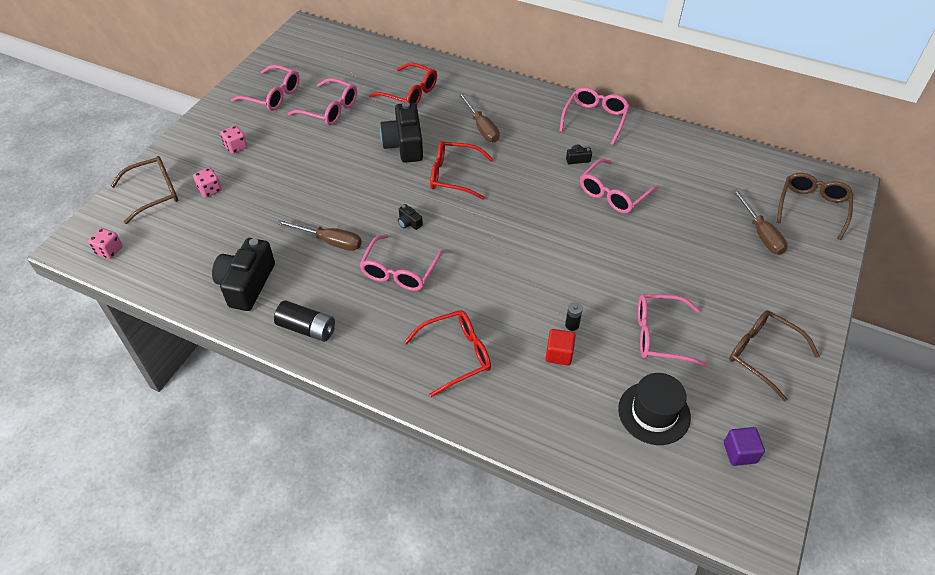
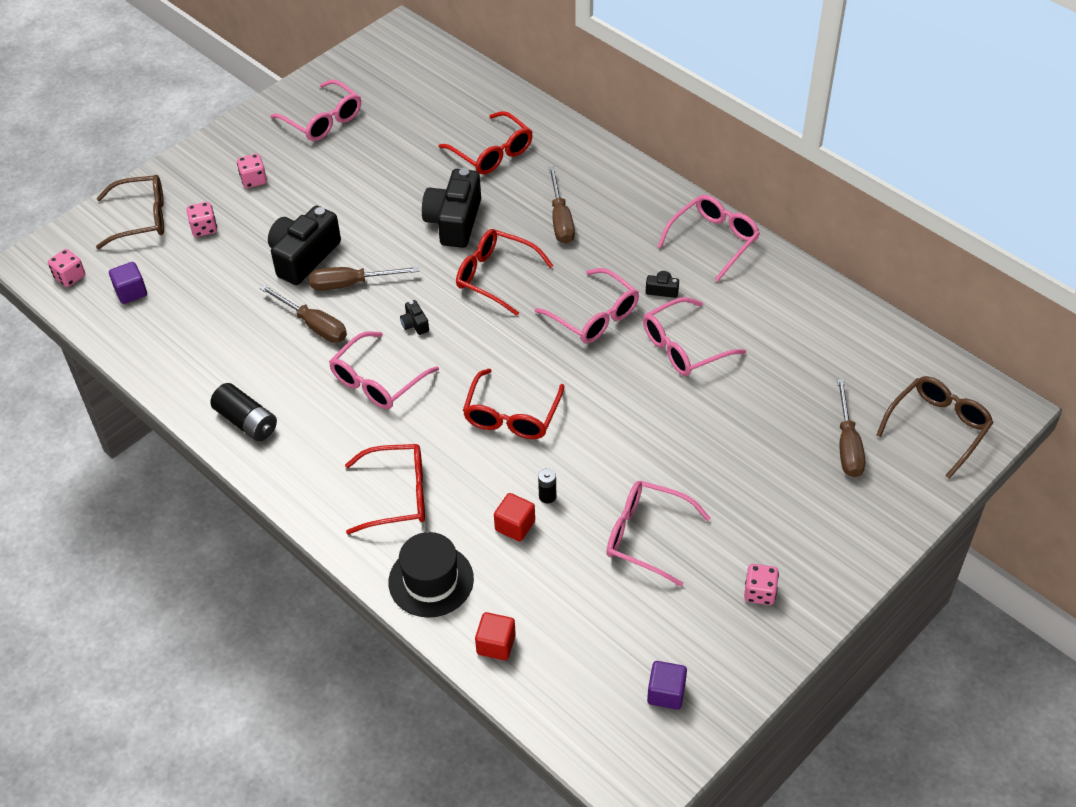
camera: 20 degrees right, 0 degrees up
(167, 250) = (131, 292): none -> purple cube
(246, 284) = (201, 353): black camera -> black camera (303, 257)
(330, 109) = (384, 154): pink glasses -> pink glasses (594, 316)
(346, 205) = (351, 284): none -> brown screwdriver
(515, 272) = (512, 415): none -> red glasses
(591, 453) = (496, 644): none -> red cube
(654, 413) = (590, 621): black hat -> black hat (431, 580)
(762, 355) = (759, 592): brown glasses -> pink dice

